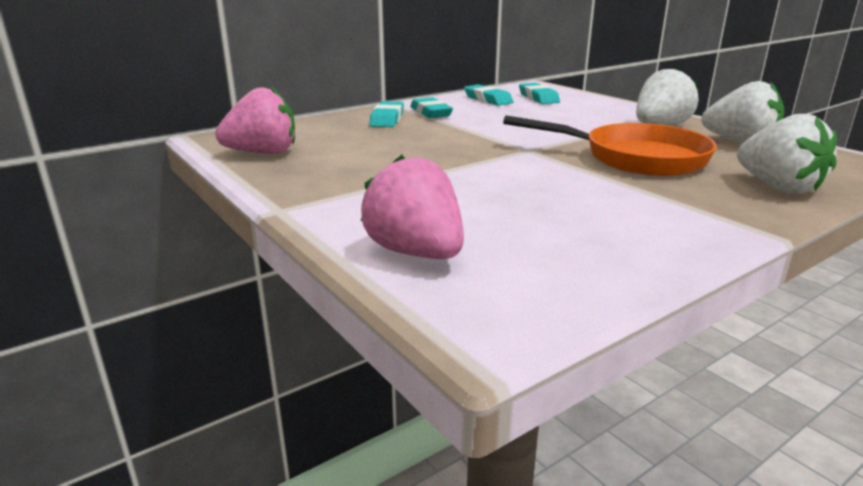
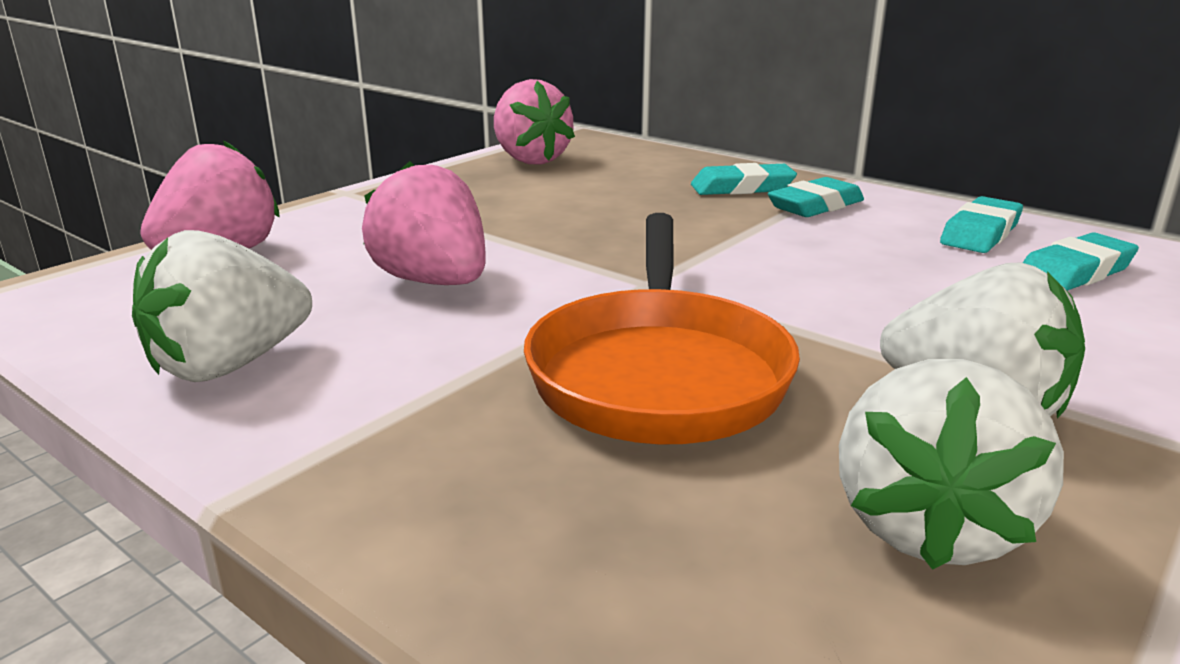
camera: 75 degrees right, 0 degrees up
(511, 190) = (433, 282): none -> pink strawberry
(778, 187) = (526, 541): white strawberry -> white strawberry (229, 365)

